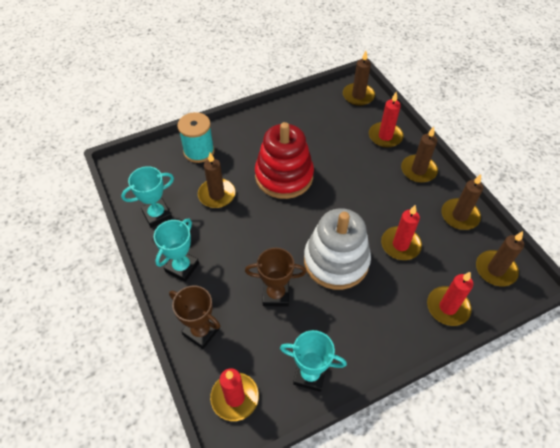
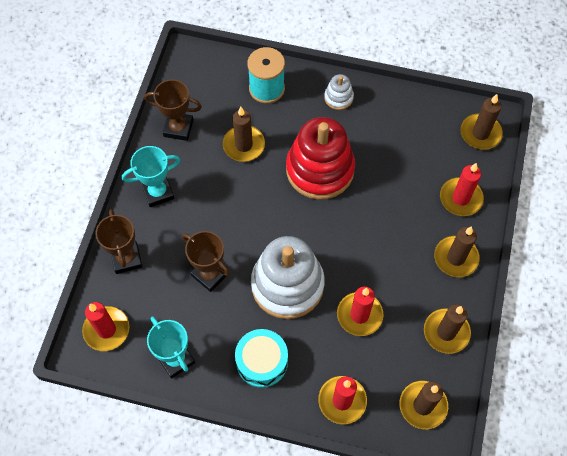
camera: 40 degrees right, 10 degrees up
(157, 215) = (178, 128): turquoise trophy -> brown trophy
(253, 128) = (338, 98): none -> white stacking toy
(371, 325) = (262, 362): none -> turquoise drum

